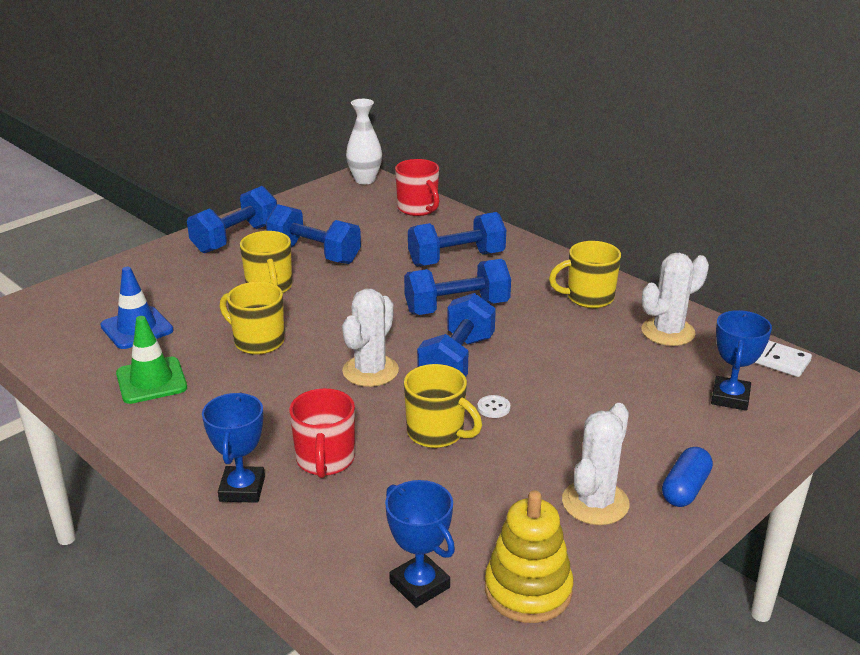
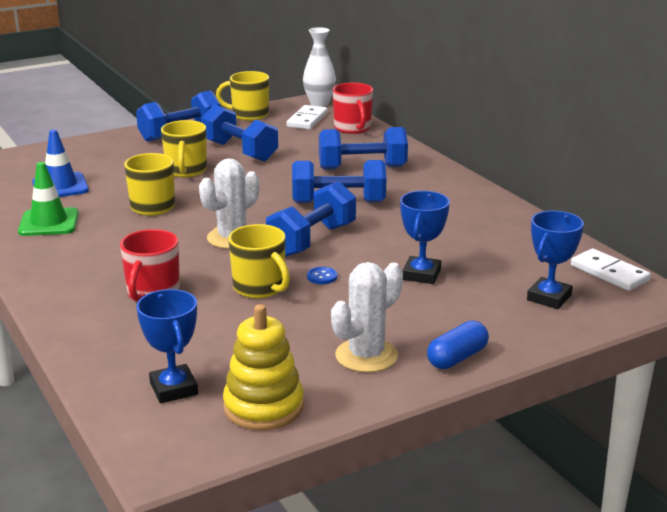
camera: 15 degrees right, 5 degrees down
(242, 489) = (73, 303): blue trophy -> blue trophy (421, 274)
(364, 203) = (307, 120): none -> white domino
(493, 408) = (322, 277): white button -> blue button
(588, 298) = (465, 208): yellow mug -> yellow mug (249, 115)
(668, 332) = (523, 242): white cactus -> none

